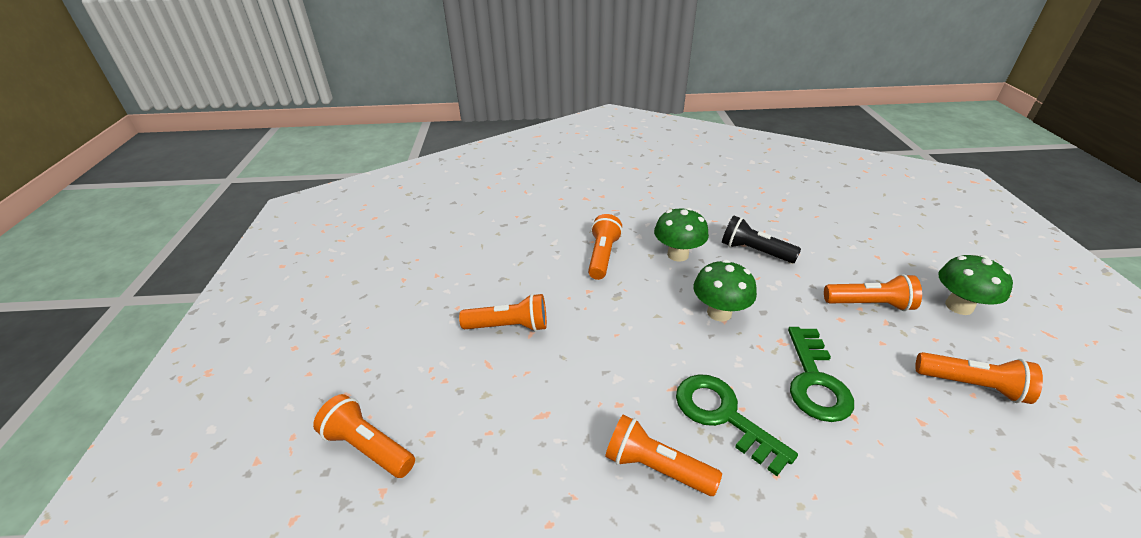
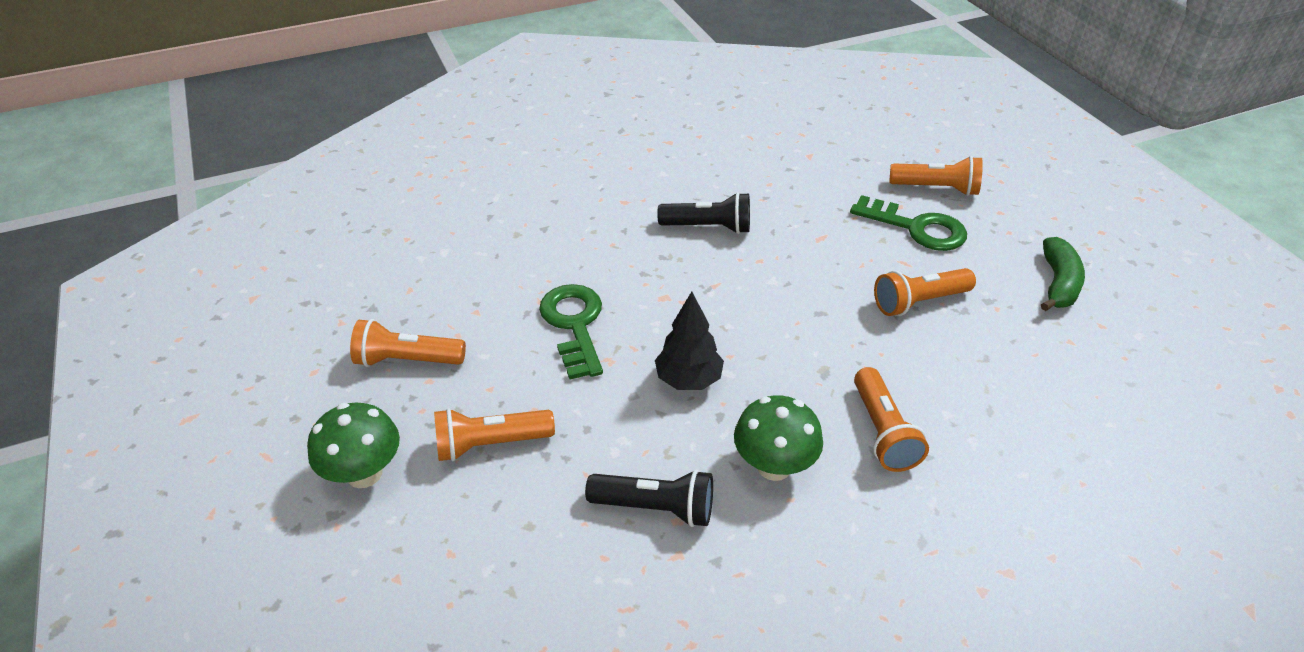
camera: 160 degrees right, 5 degrees up
(391, 313) = (1058, 284): none -> green banana
(656, 467) = (708, 227): orange flashlight -> black flashlight
(719, 312) = (688, 380): green mushroom -> black tree
(723, 416) = (662, 273): green key -> green key (916, 228)

